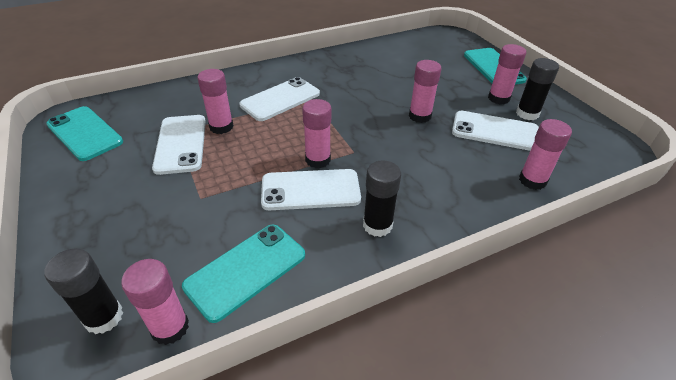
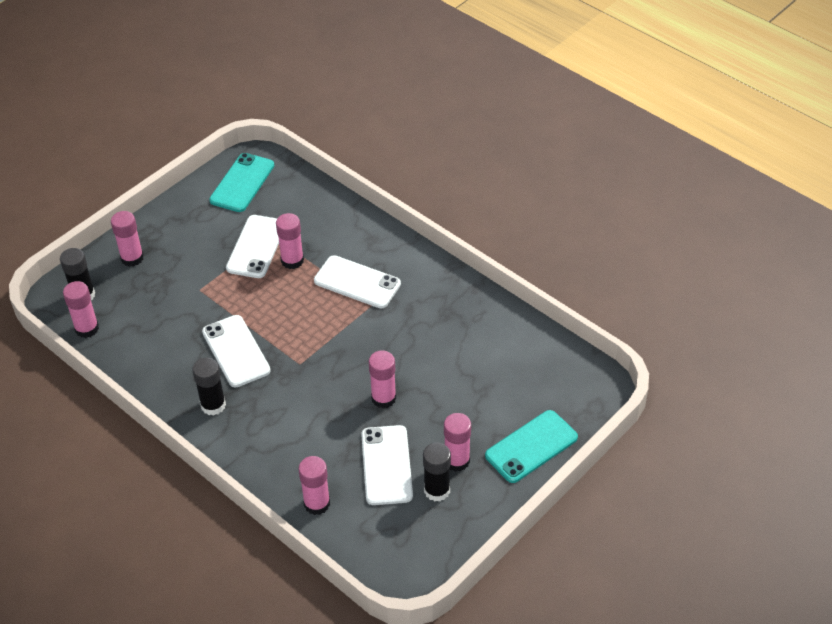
camera: 70 degrees right, 5 degrees up
(181, 144) = (256, 247): white phone -> white phone turned 45 degrees counterclockwise
(246, 270) = (141, 345): turquoise phone -> none
(318, 160) = (276, 342): pink glue stick -> pink glue stick (132, 258)

